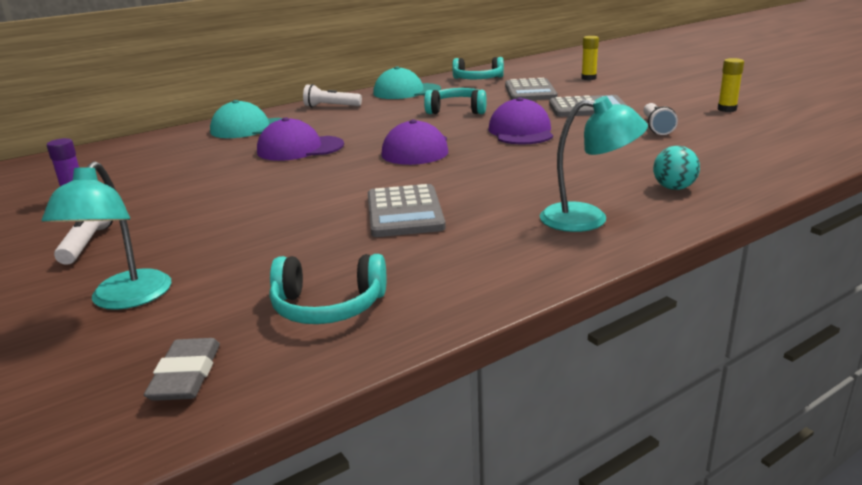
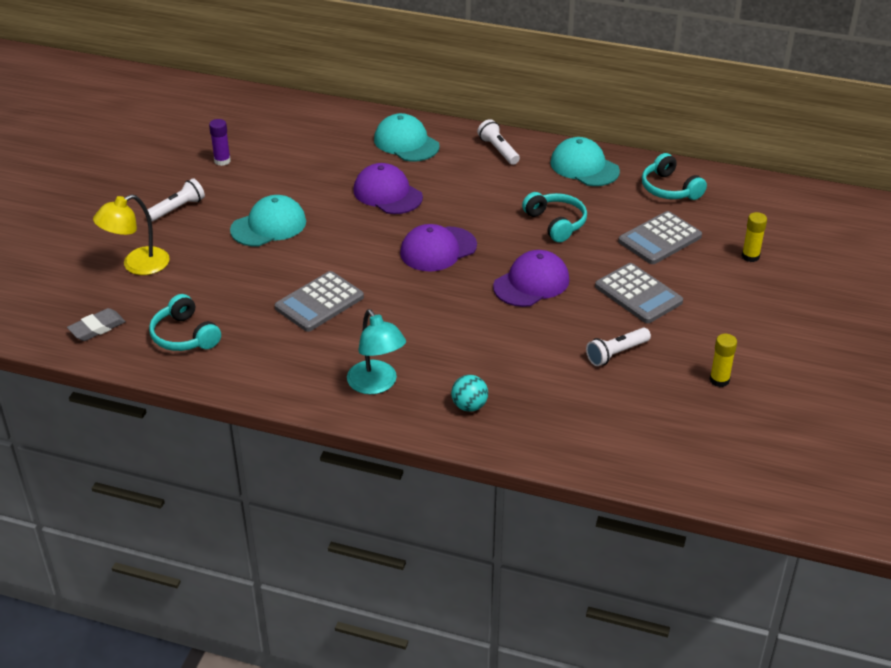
camera: 50 degrees right, 15 degrees up
(125, 299) = (137, 265): turquoise lamp -> yellow lamp
(231, 205) = (269, 226): none -> turquoise cap

